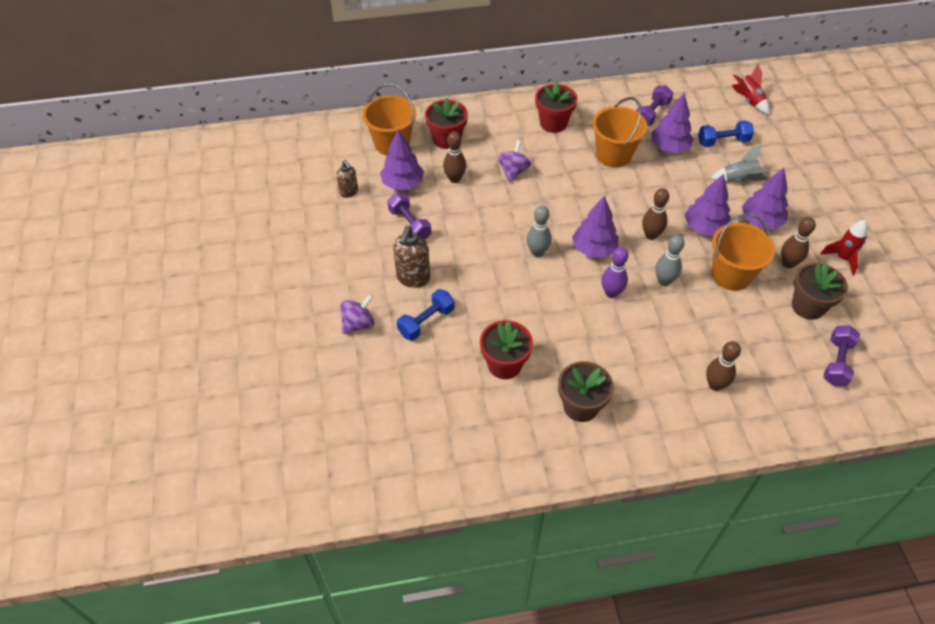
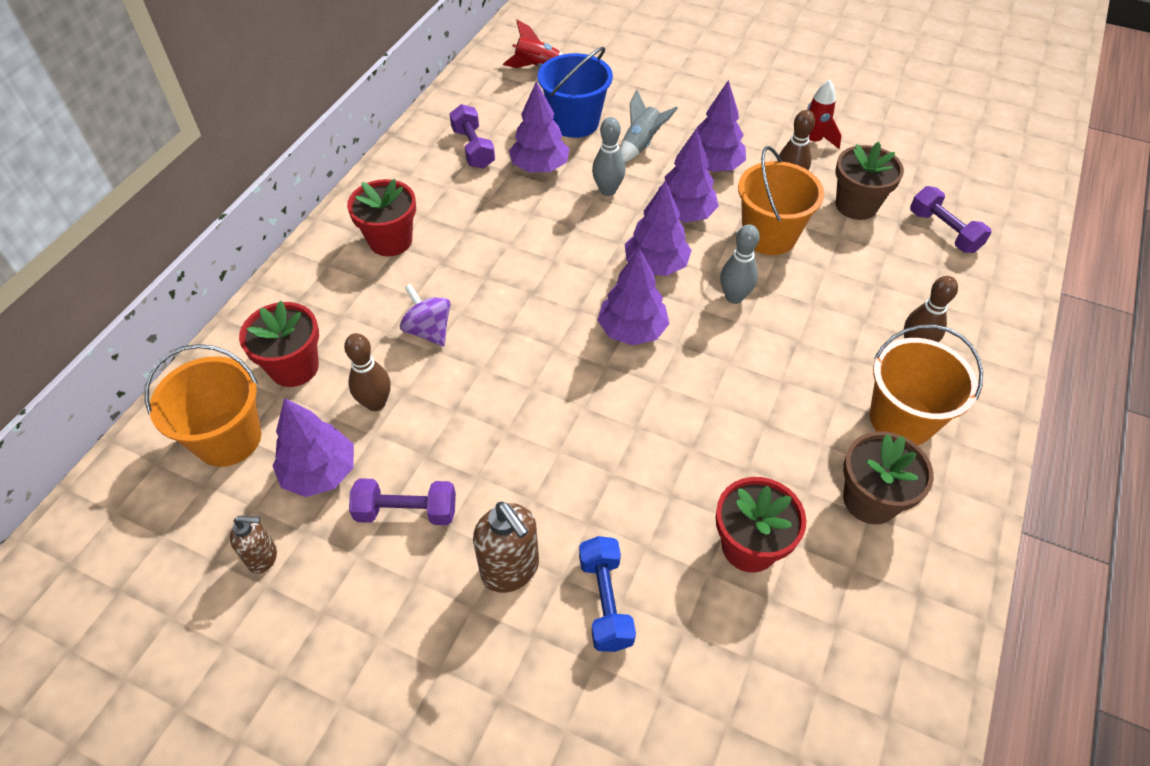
camera: 55 degrees left, 0 degrees up
(358, 324) = (538, 705): purple spinning top -> none
(537, 252) = (588, 391): grey bowling pin -> grey bowling pin (608, 190)
(611, 293) = (714, 357): purple bowling pin -> none
(613, 155) = (501, 219): orange bucket -> orange bucket (901, 419)
(651, 235) = (656, 265): brown bowling pin -> purple tree
(723, 142) = (575, 122): blue dumbbell -> blue bucket

